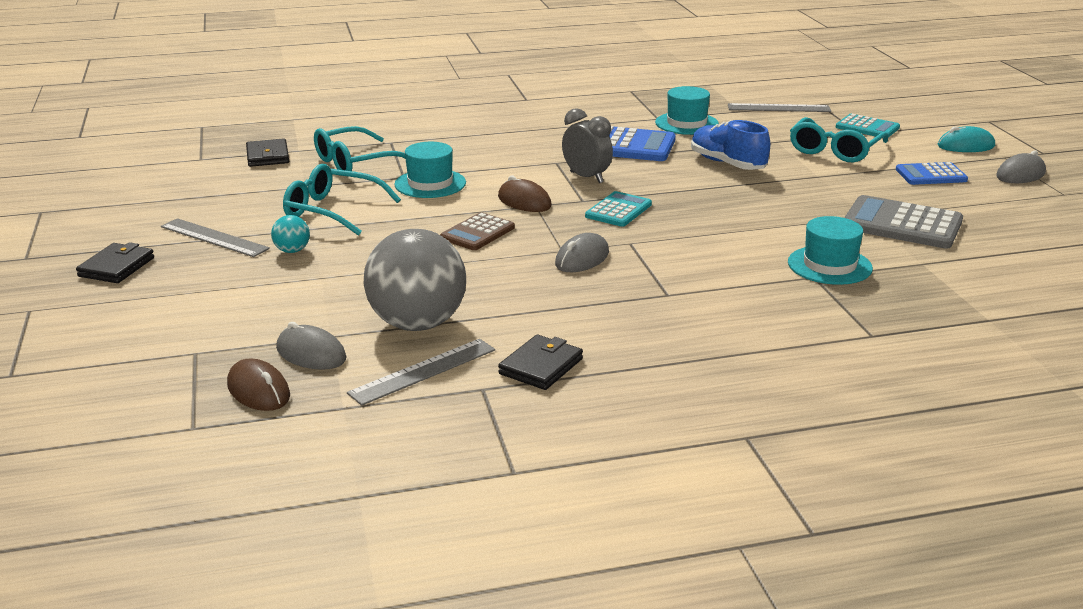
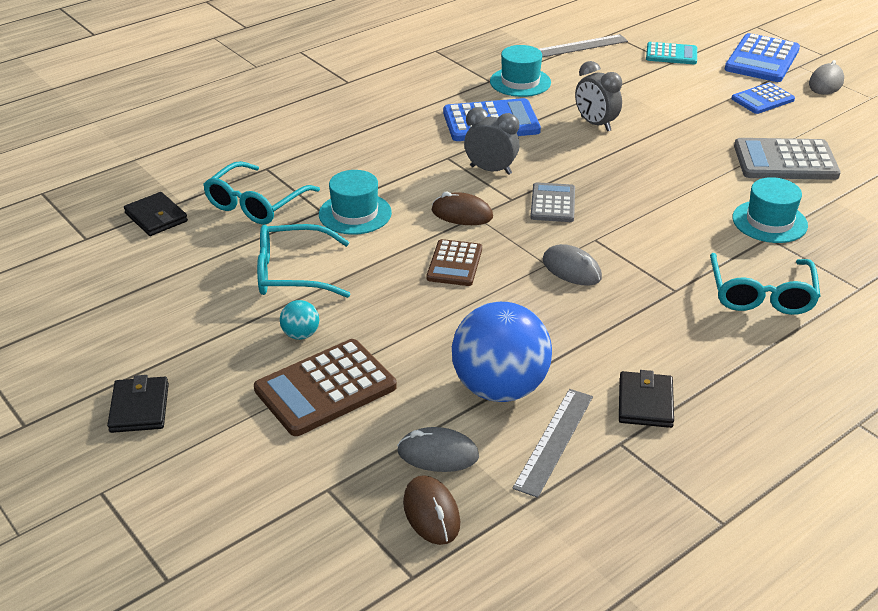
camera: 25 degrees left, 10 degrees up
(214, 237) = (205, 340): grey ruler -> none
(258, 391) = (431, 513): brown mouse -> brown mouse turned 45 degrees clockwise
(271, 289) = (325, 388): none -> brown calculator
(417, 324) = (500, 388): grey ball -> blue ball
(582, 258) = (571, 269): grey mouse -> grey mouse turned 60 degrees counterclockwise
(618, 210) = (552, 203): turquoise calculator -> grey calculator
(727, 164) = (595, 124): blue shoe -> grey clock
(834, 150) = (668, 88): turquoise glasses -> turquoise glasses (761, 295)
(966, 146) = (762, 59): turquoise mouse -> blue calculator

